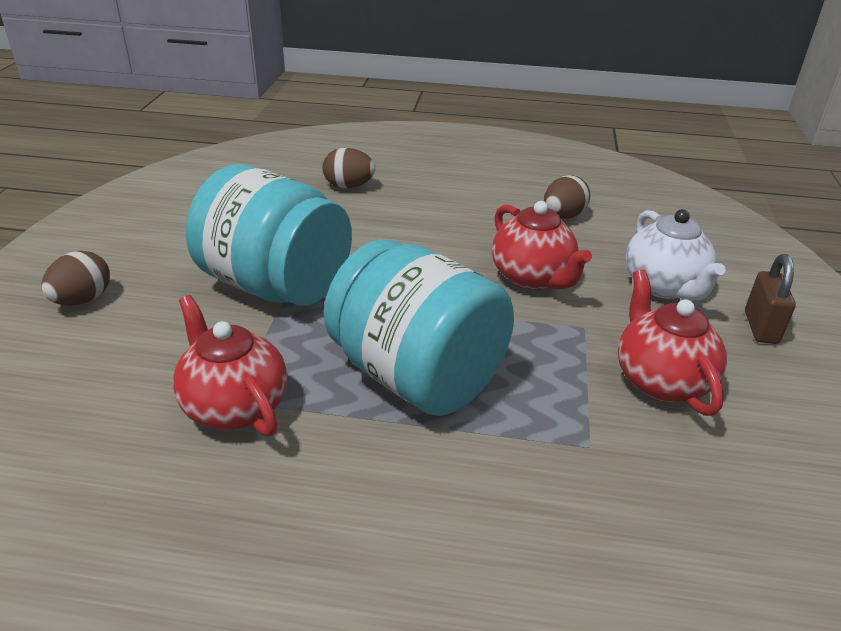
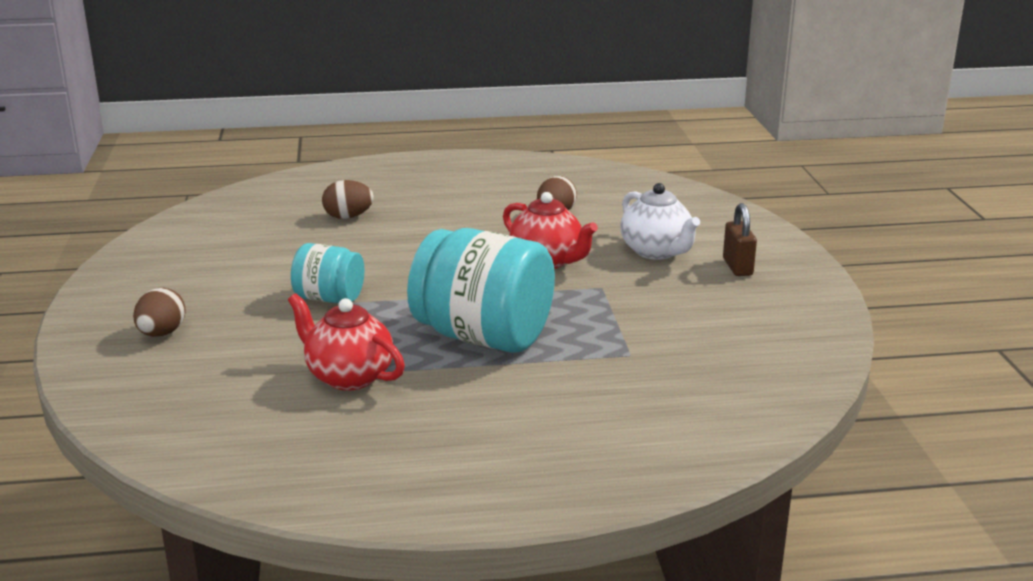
camera: 15 degrees left, 10 degrees down
(276, 285) = (329, 298): turquoise jar -> turquoise jar, size x0.54
(660, 381) = (670, 310): red teapot -> none

